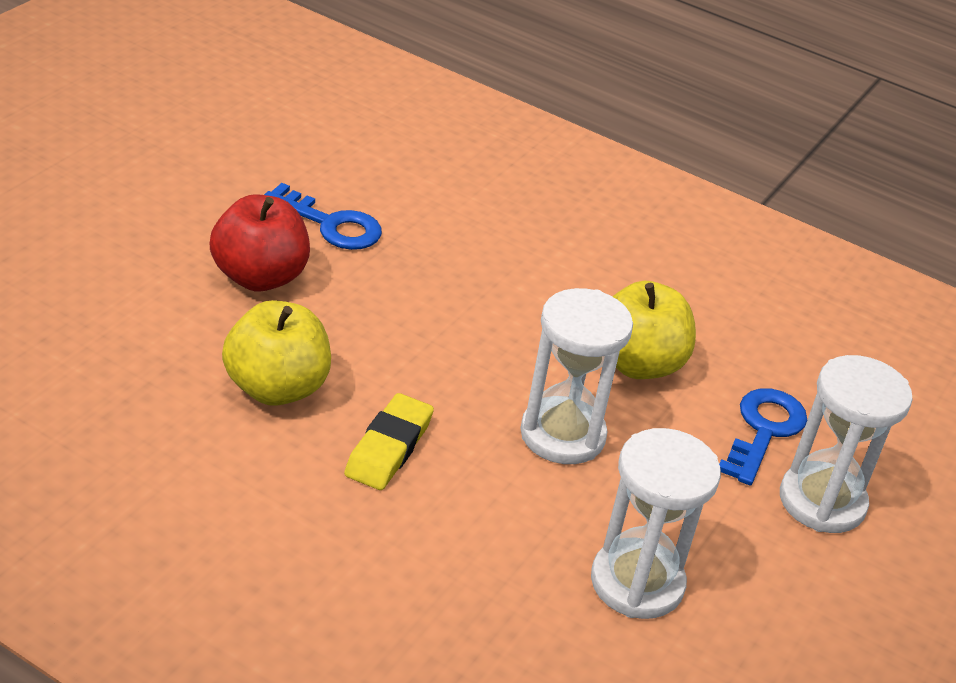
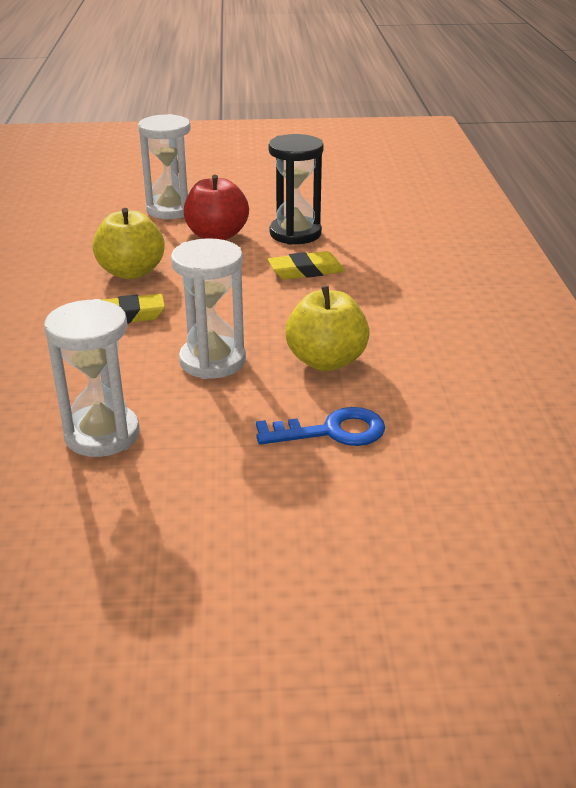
camera: 60 degrees right, 5 degrees down
(331, 224) = (295, 233): blue key -> black hourglass
(433, 269) = (306, 271): none -> yellow eraser
(822, 501) = (287, 483): white hourglass -> white hourglass (170, 209)

